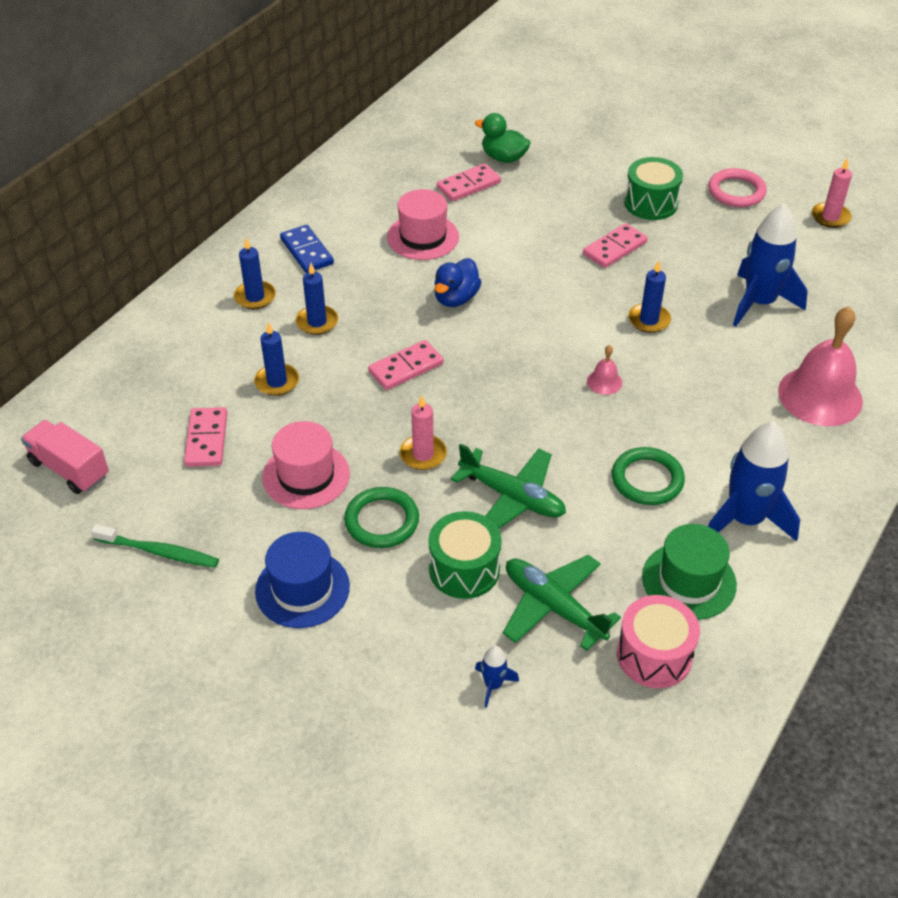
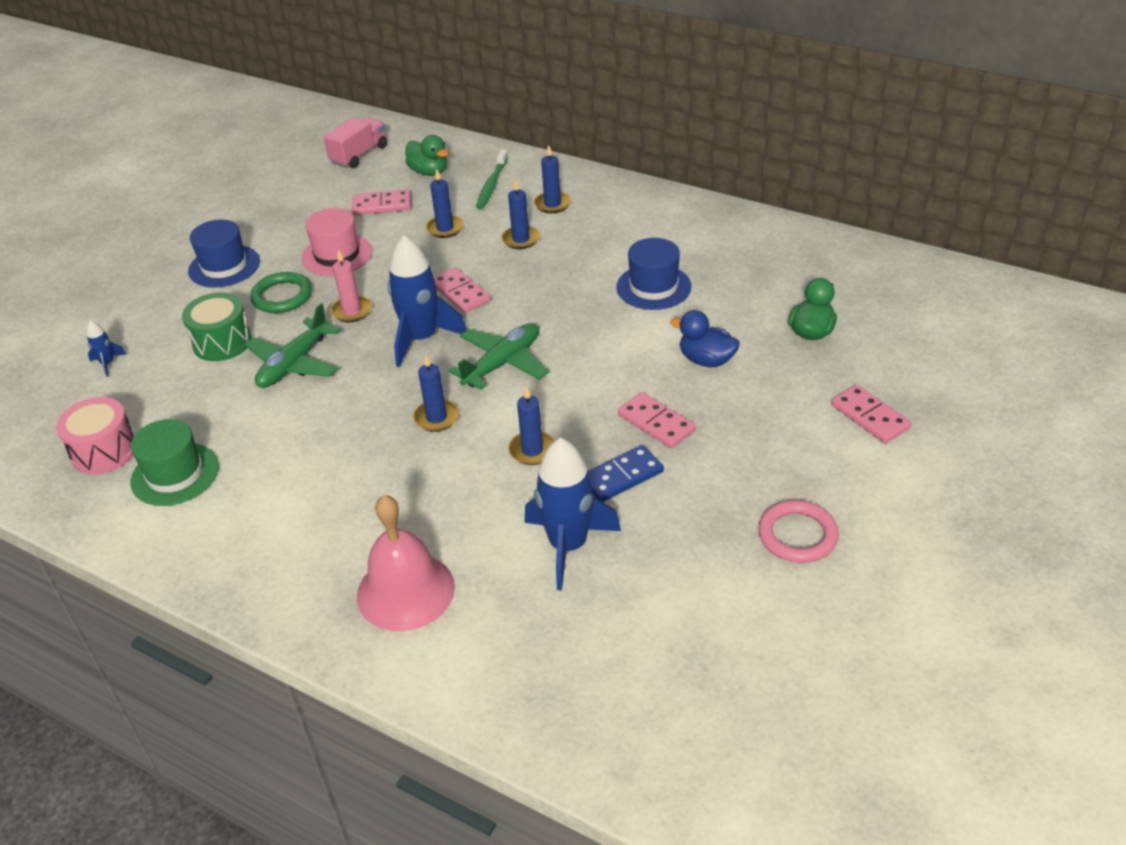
camera: 90 degrees right, 5 degrees down
(144, 398) = (429, 172): none -> green duck
(159, 552) = (274, 202): green toothbrush -> green toothbrush (492, 185)
(307, 251) = (620, 223): blue domino -> blue domino (622, 476)
(423, 237) = (653, 287): pink hat -> blue hat
(456, 298) = (559, 314): blue duck -> blue duck (706, 360)
(468, 185) = (751, 310): pink domino -> pink domino (870, 417)
(553, 607) = (171, 392): green plane -> green plane (502, 363)
(604, 382) = (436, 417): pink bell -> blue candle
(647, 479) = (301, 448): green ring -> none
(651, 203) = (751, 453): green drum -> none
(745, 519) = (237, 516): blue rocket -> blue rocket (421, 339)
(830, 217) = (761, 634): pink candle -> none

